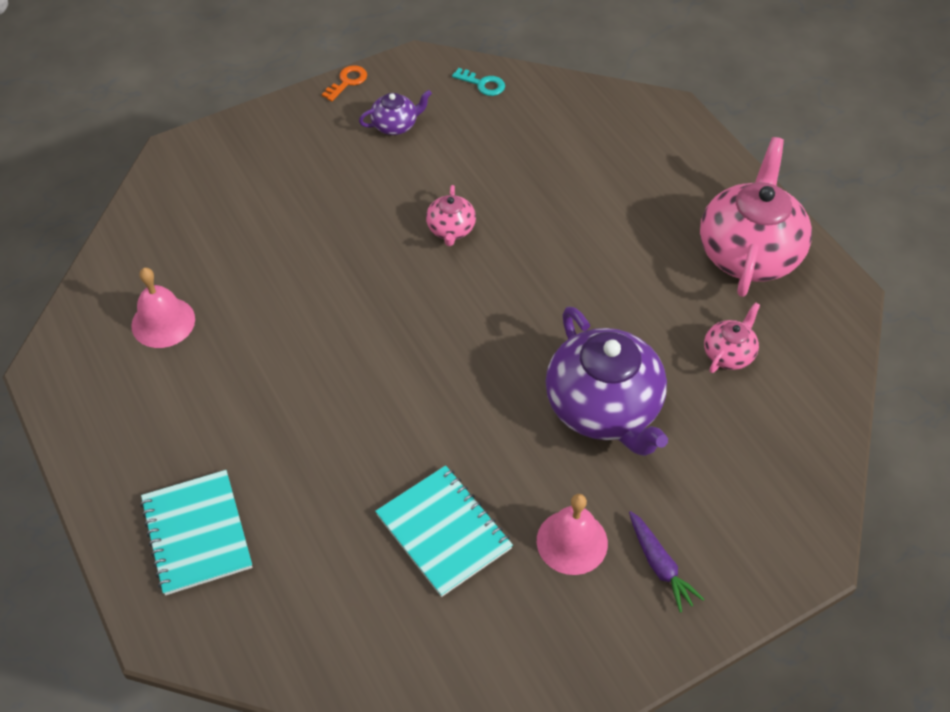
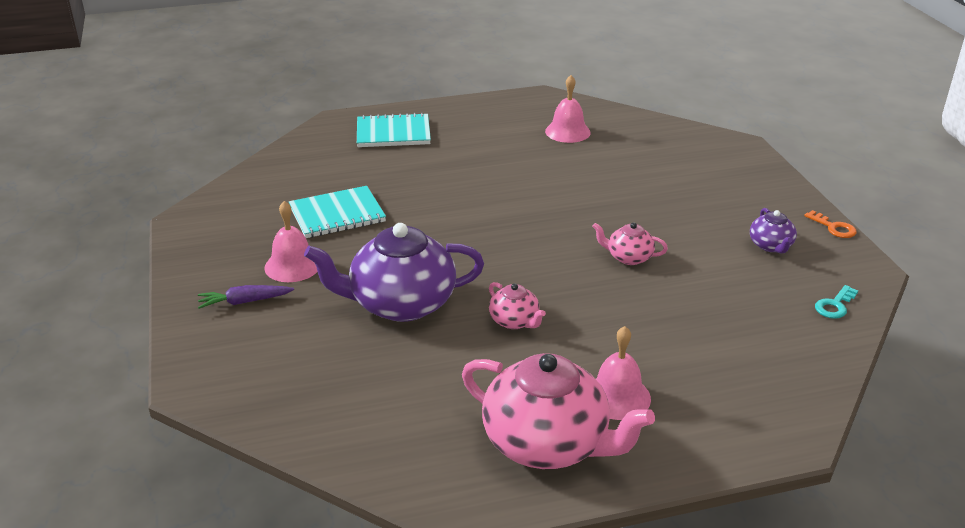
camera: 105 degrees right, 20 degrees down
(670, 215) = (617, 396): none -> pink bell
(728, 354) = (422, 392): pink teapot -> pink teapot (514, 321)

